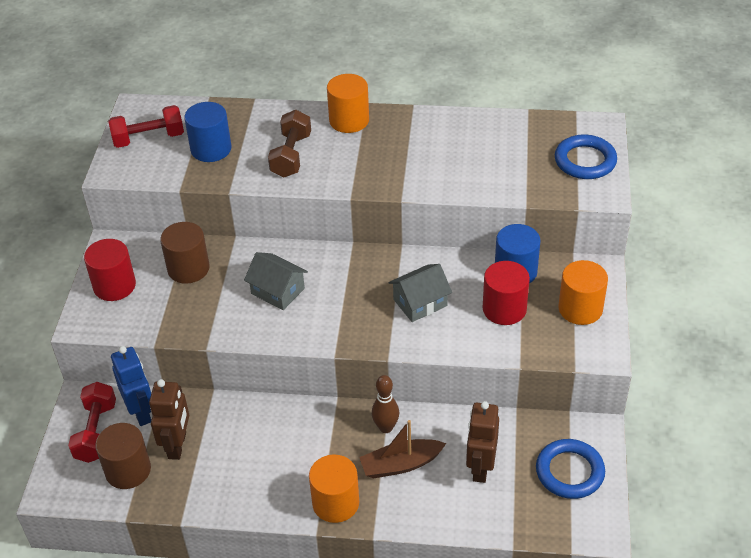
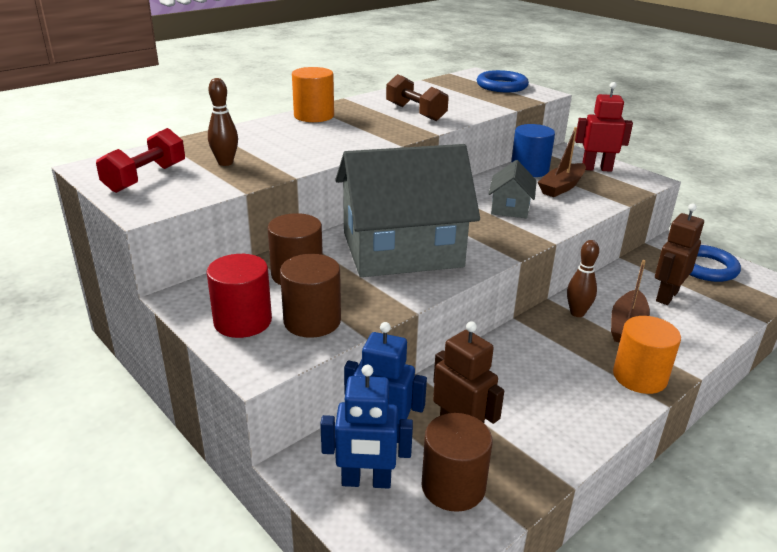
camera: 50 degrees left, 15 degrees down
(96, 432) = (366, 481): red dumbbell -> blue robot
(145, 312) = (312, 321): none -> brown cylinder
(211, 149) = (225, 163): blue cylinder -> brown bowling pin
(278, 291) = (402, 249): grey house -> grey house, size x2.25
(291, 155) = (306, 143): brown dumbbell -> brown dumbbell (415, 112)
(480, 467) = (666, 296): brown robot -> brown robot turned 75 degrees clockwise
(504, 309) = (561, 187): red cylinder -> brown boat
(580, 309) = (596, 168): orange cylinder -> red robot

